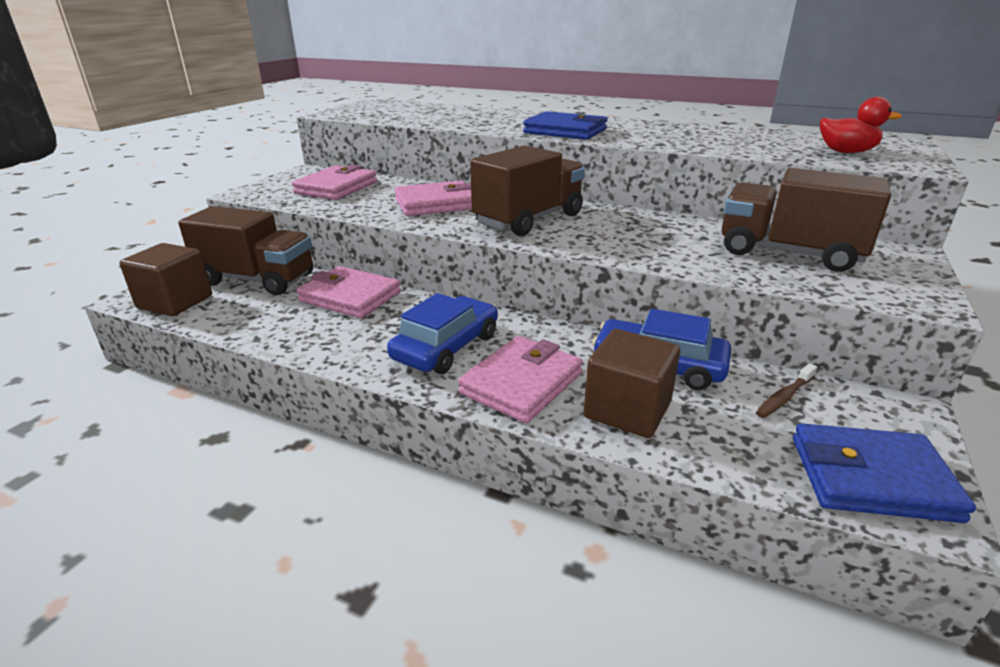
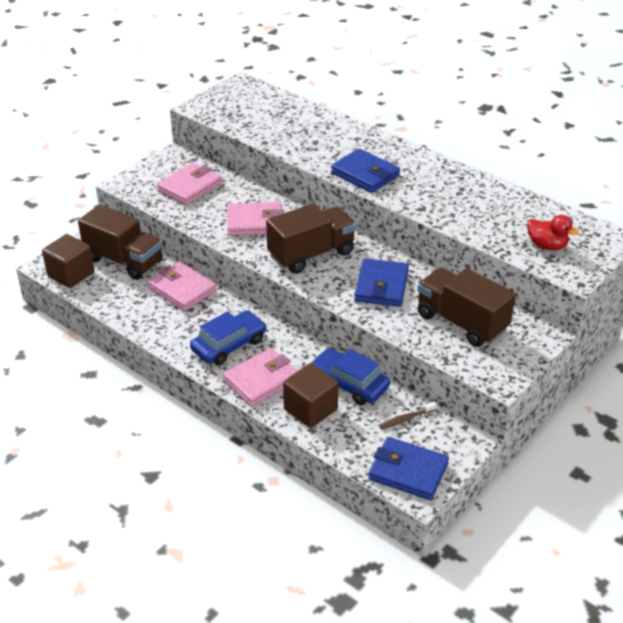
camera: 15 degrees right, 10 degrees up
(646, 235) = (381, 286): none -> blue wallet

